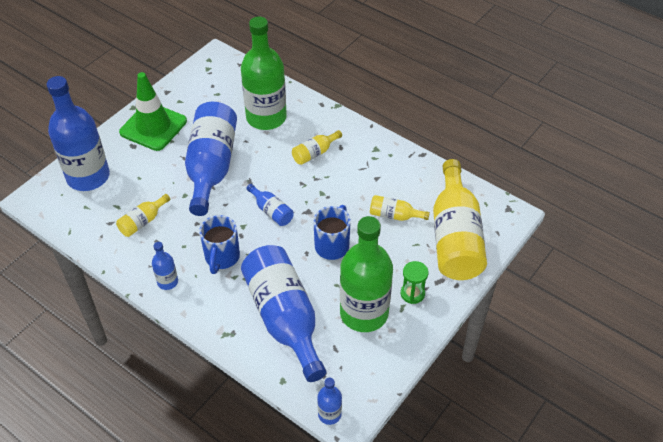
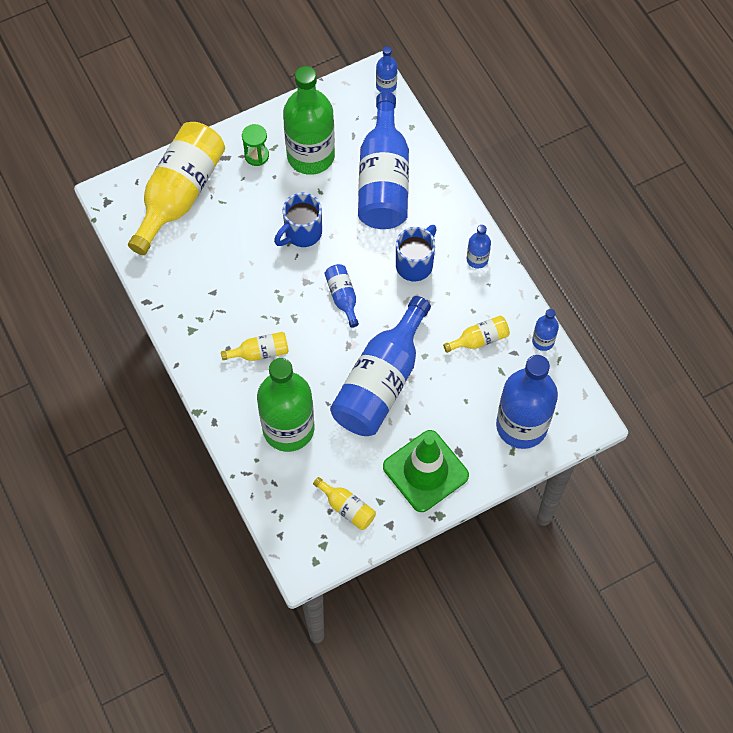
camera: 155 degrees left, 15 degrees up
(87, 239) = (543, 341): none -> blue bottle
(394, 215) = (223, 241): yellow bottle -> yellow bottle (347, 508)

